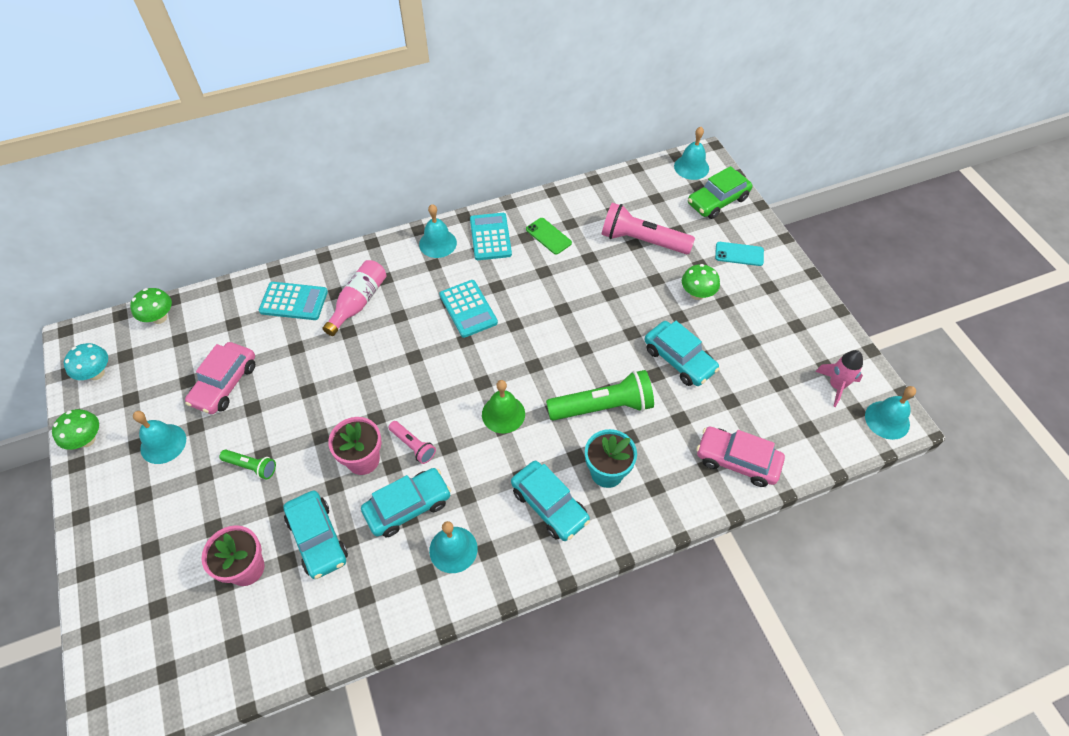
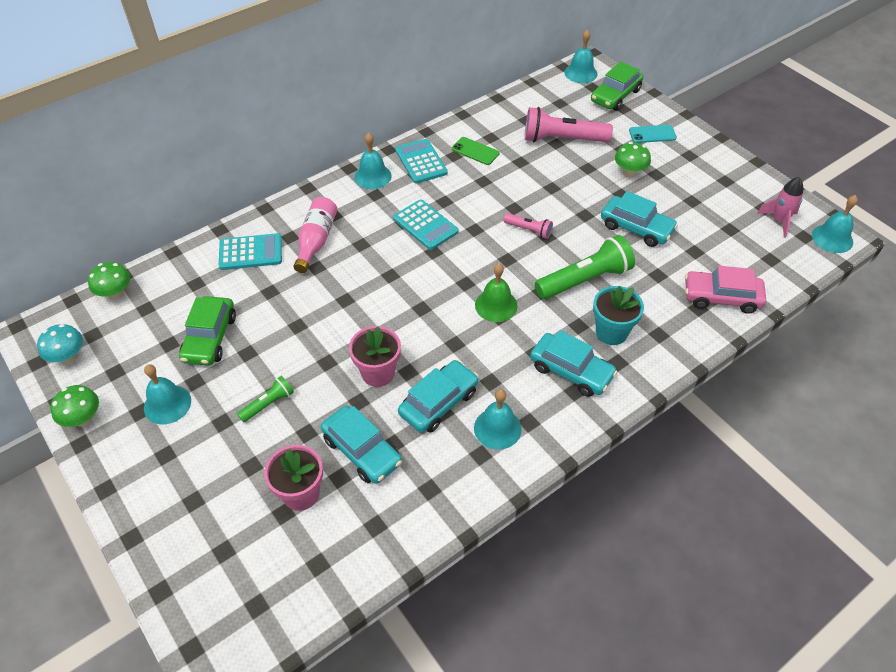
camera: 15 degrees left, 5 degrees down
(225, 384) = (210, 338): pink car -> green car
(251, 466) = (268, 404): green flashlight -> green flashlight turned 45 degrees counterclockwise
(413, 445) = (422, 350): pink flashlight -> pink flashlight (529, 230)

